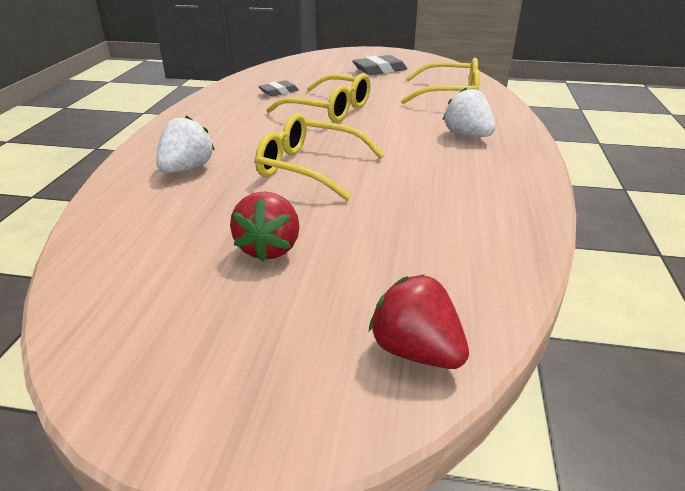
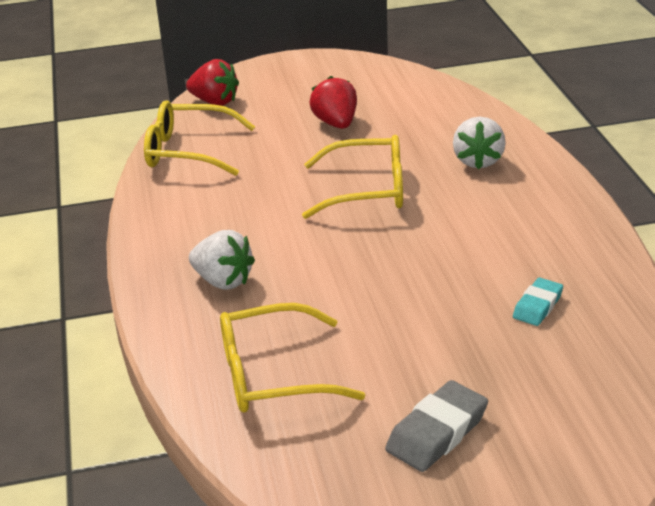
camera: 160 degrees right, 0 degrees up
(279, 92) = (537, 306): grey eraser -> turquoise eraser
(329, 109) = (426, 284): yellow glasses -> yellow glasses (189, 151)

